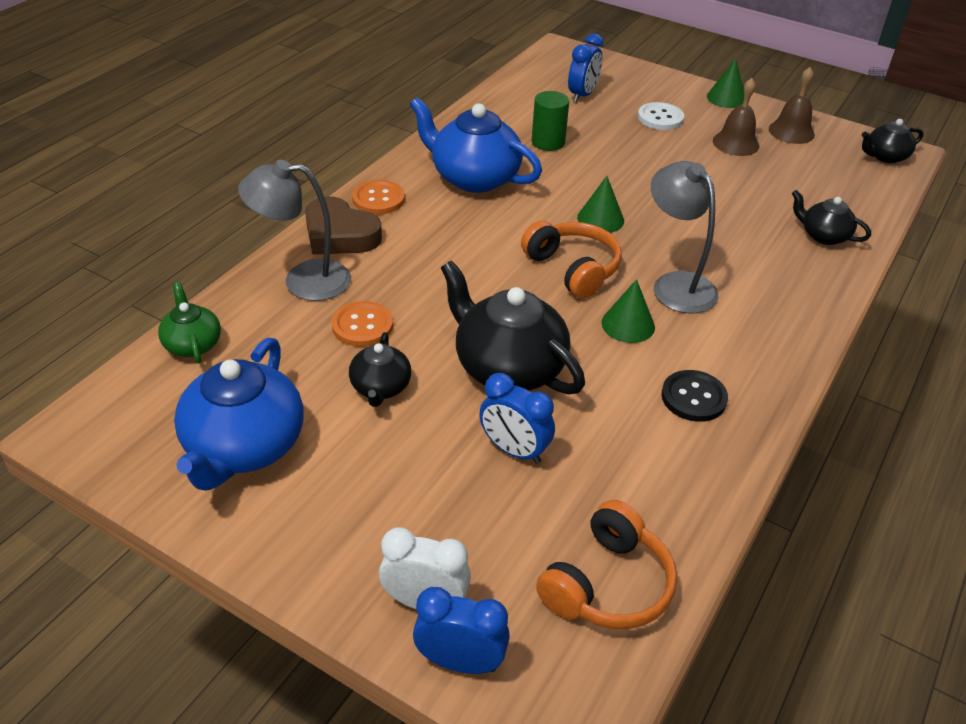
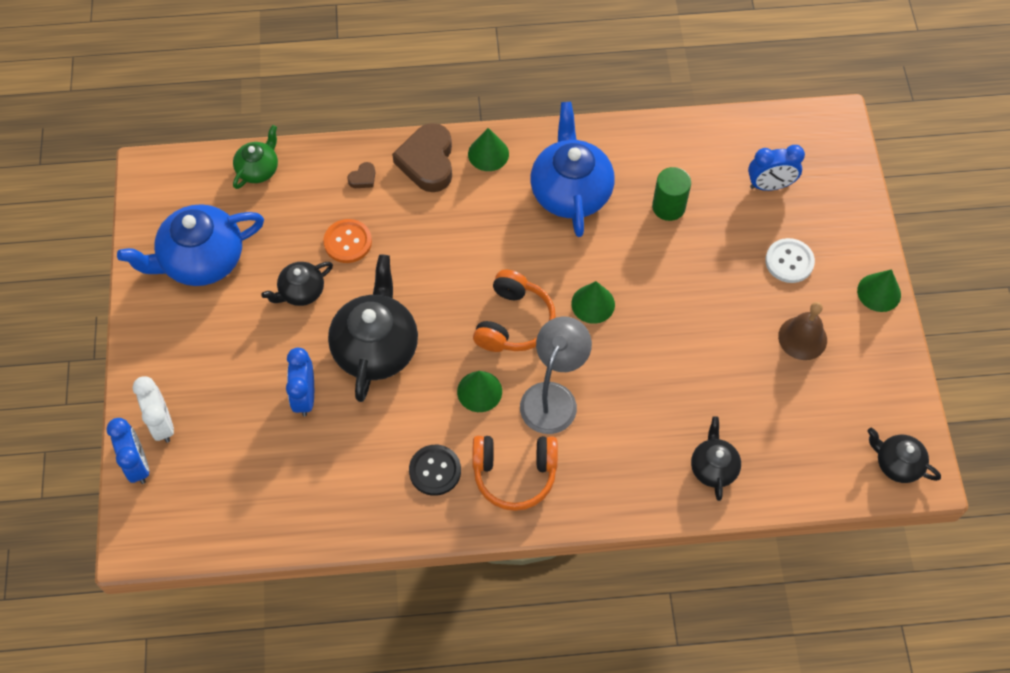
camera: 55 degrees right, 20 degrees up
(303, 280) = (363, 178): grey lamp -> brown heart
(378, 199) = (488, 154): orange button -> green cone
(607, 584) = (238, 505): orange headphones -> orange headphones (514, 474)
(791, 131) = (868, 371): brown bell -> none

